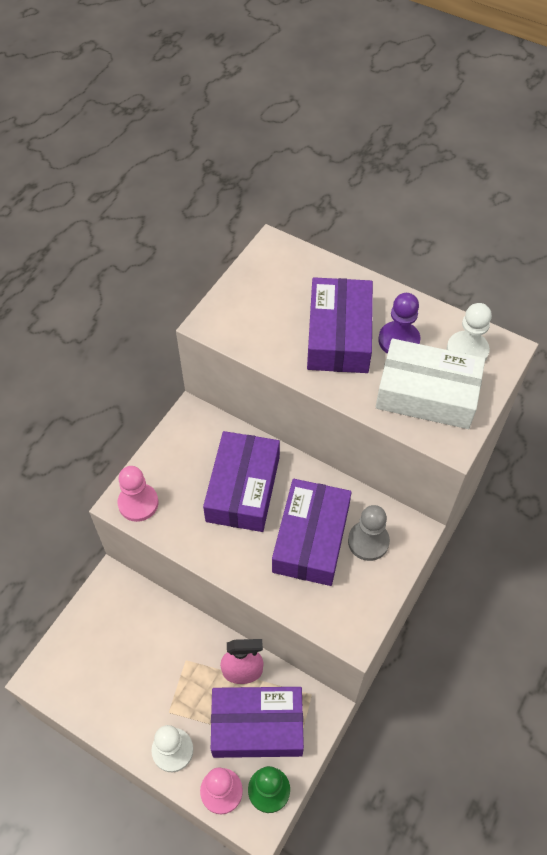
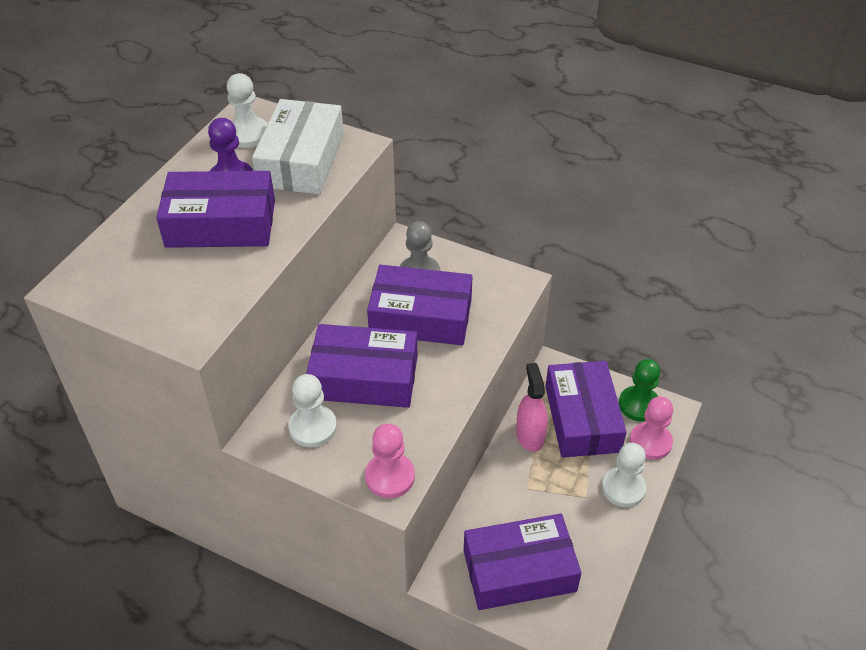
camera: 95 degrees left, 10 degrees down
(107, 641) = (519, 570): none -> purple box
(195, 450) = (313, 427): none -> white pawn

